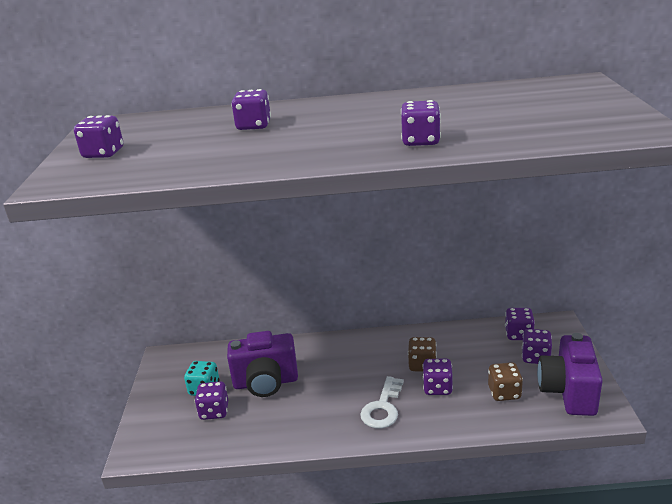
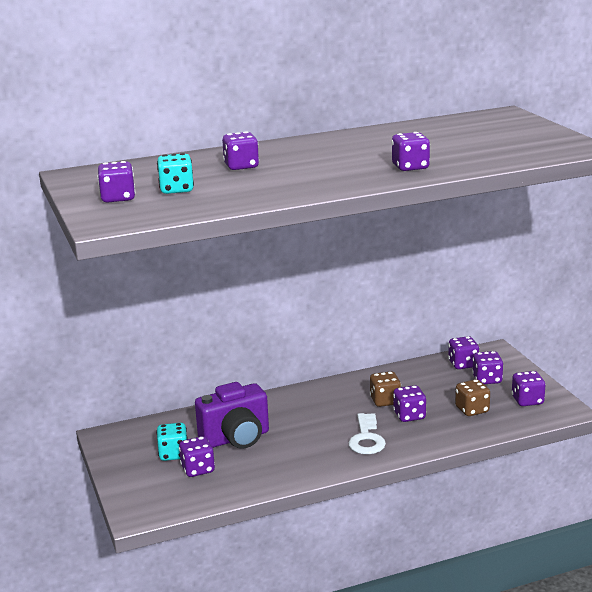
camera: 20 degrees left, 5 degrees down
(165, 148) = (176, 190): none -> turquoise dice
(568, 392) = (527, 400): purple camera -> purple dice

